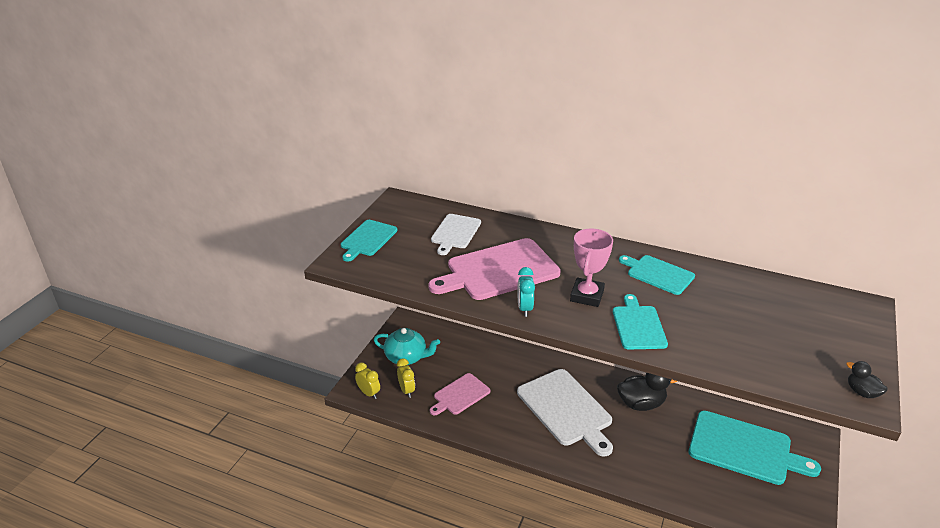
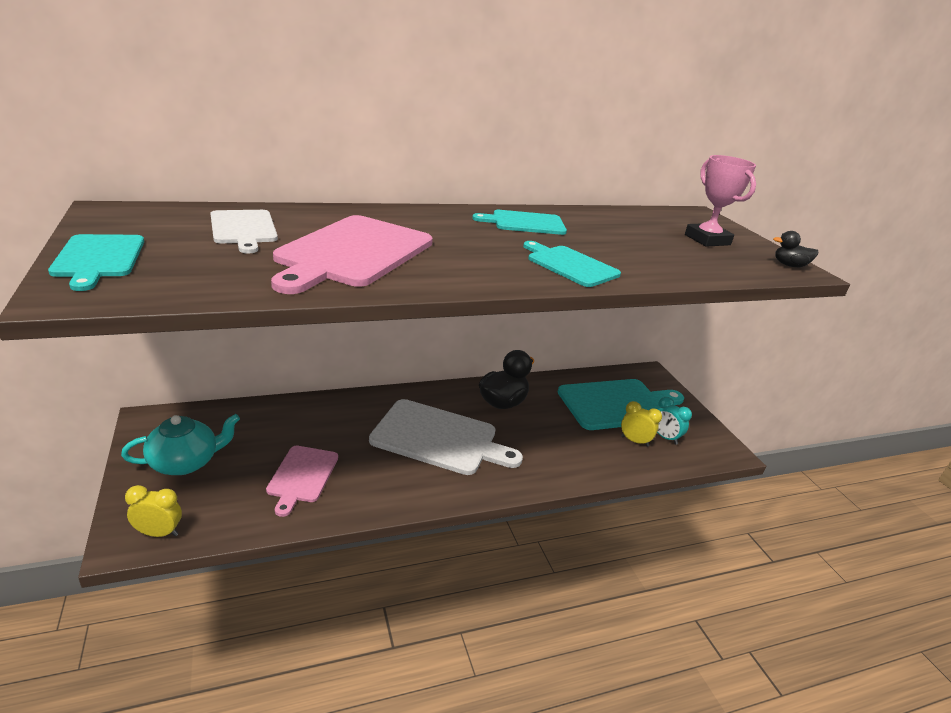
camera: 45 degrees left, 5 degrees down
(406, 390) = (219, 503): yellow clock -> yellow clock (634, 441)
(524, 308) = (435, 280): turquoise clock -> turquoise clock (665, 437)
(587, 296) = (485, 253): pink trophy -> pink trophy (707, 240)

